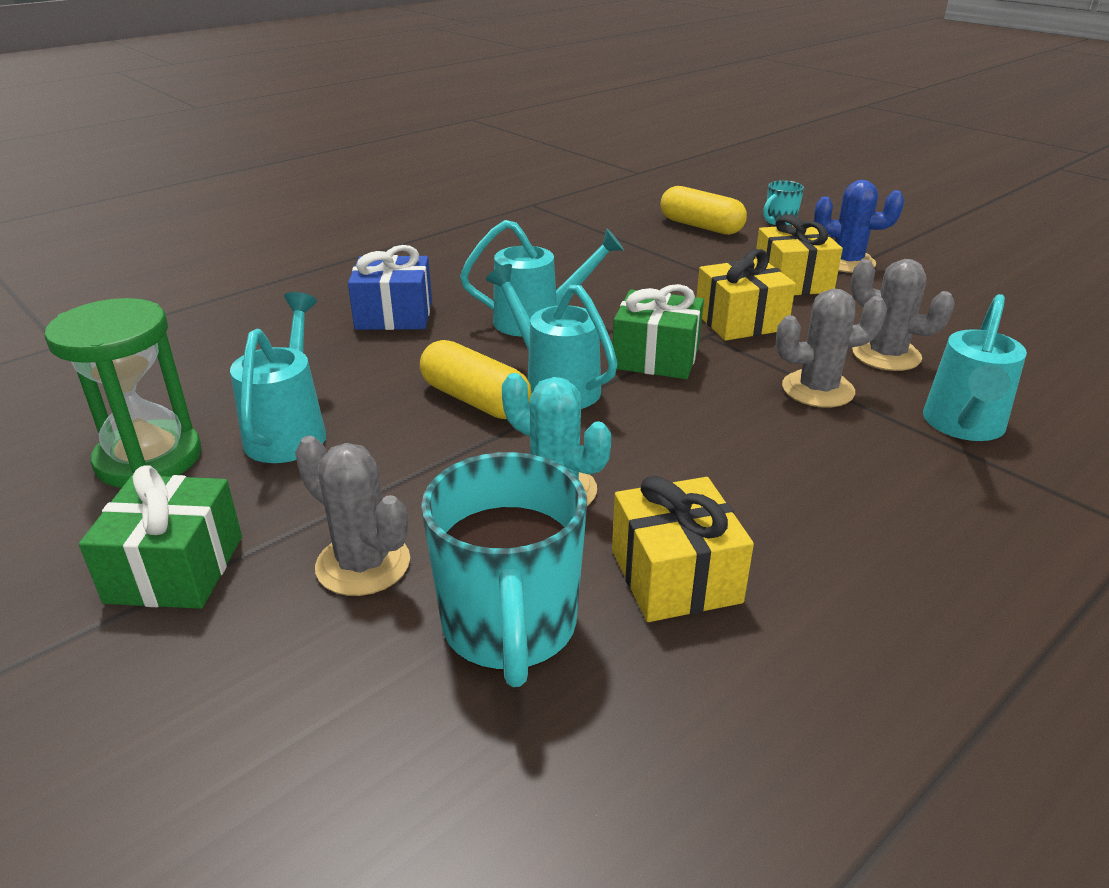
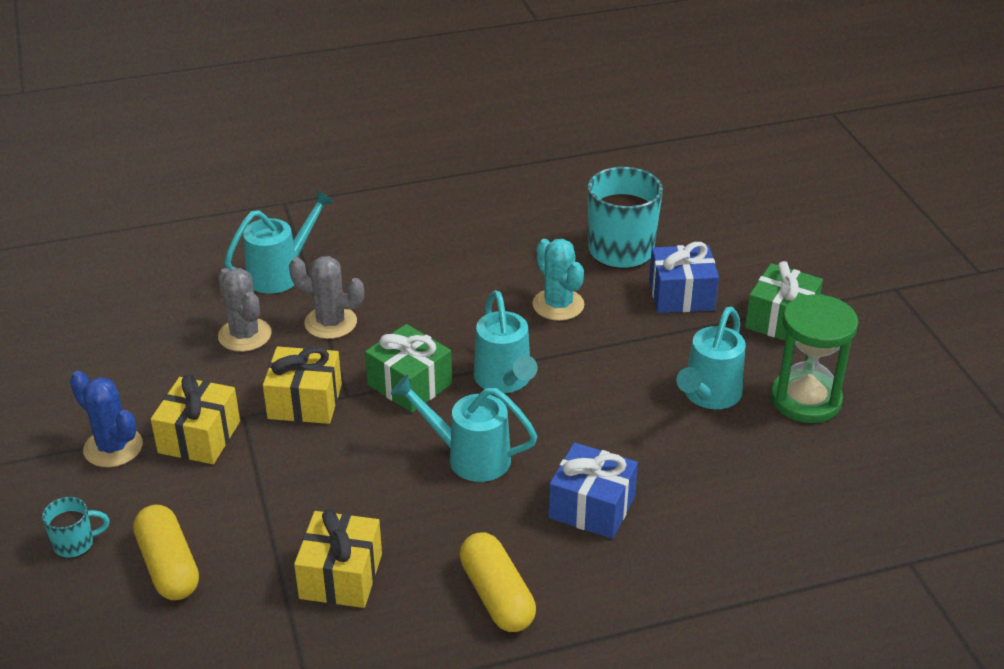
camera: 155 degrees left, 5 degrees up
(363, 564) = (681, 295): grey cactus -> blue gift
(475, 400) = (569, 384): yellow capsule -> yellow capsule (497, 596)
(675, 576) = (529, 248): yellow gift -> yellow gift (341, 576)

